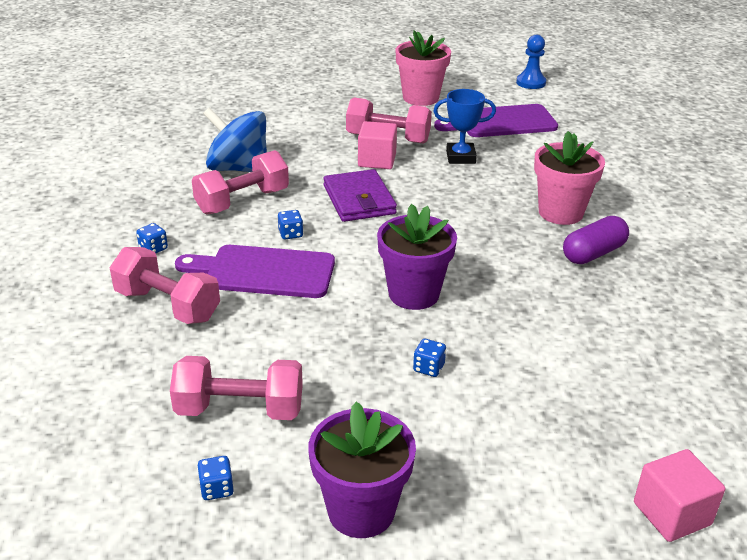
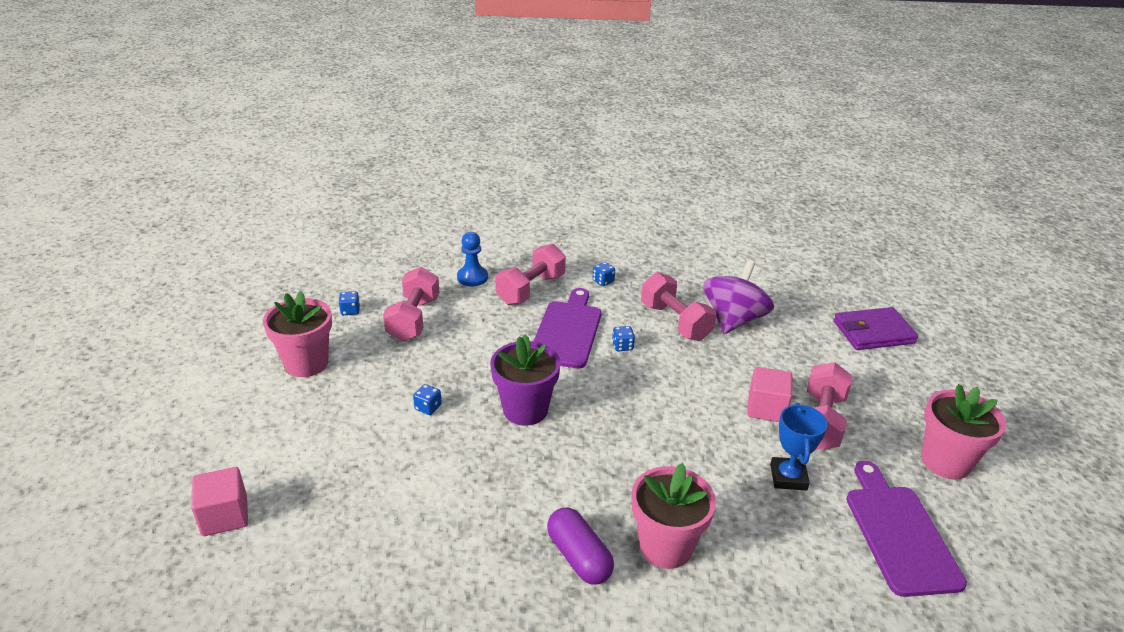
camera: 95 degrees right, 0 degrees up
(238, 168) = (733, 320): blue spinning top -> purple spinning top
(359, 200) = (683, 390): purple wallet -> purple wallet (873, 332)
(361, 510) = (306, 363): purple flower pot -> pink flower pot
(531, 82) = (1060, 597): blue pawn -> blue pawn (472, 277)

